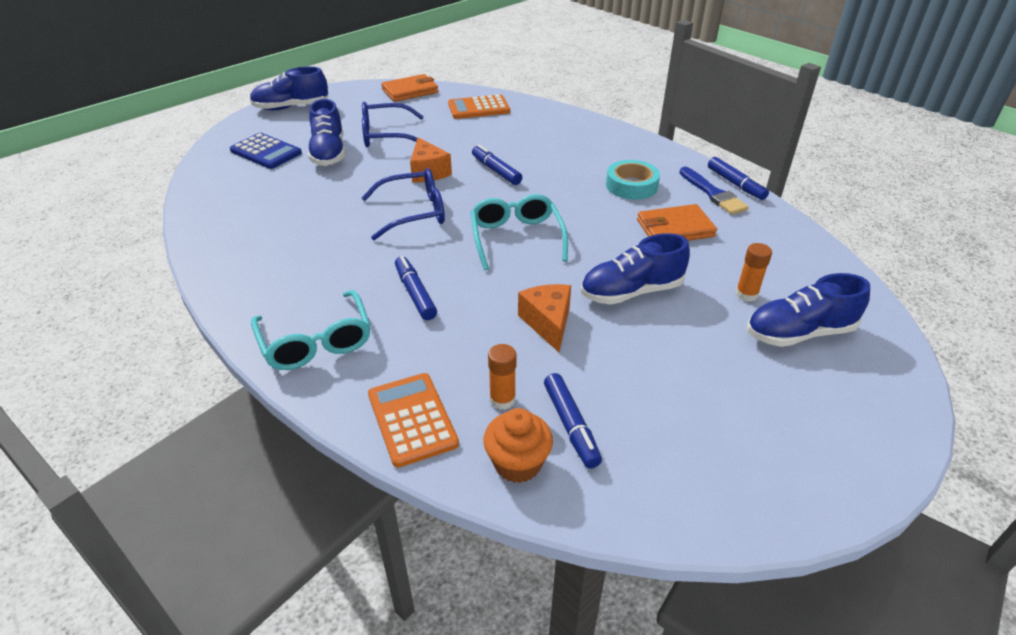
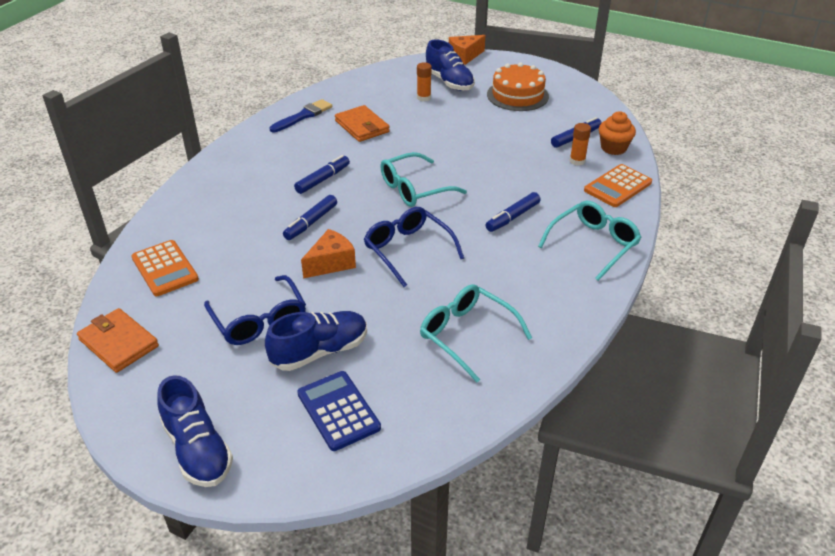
camera: 110 degrees left, 0 degrees up
(266, 152) = (338, 411): blue calculator -> blue calculator turned 45 degrees counterclockwise
(275, 218) = (467, 335): none -> turquoise glasses
(548, 323) = (501, 158): orange cheese -> orange cheese (464, 56)
(631, 186) = (307, 150): turquoise tape -> none
(631, 292) = (448, 134): blue shoe -> none
(735, 184) = (284, 108): blue marker -> blue marker (323, 179)
(739, 402) = (517, 95): none -> orange cake

